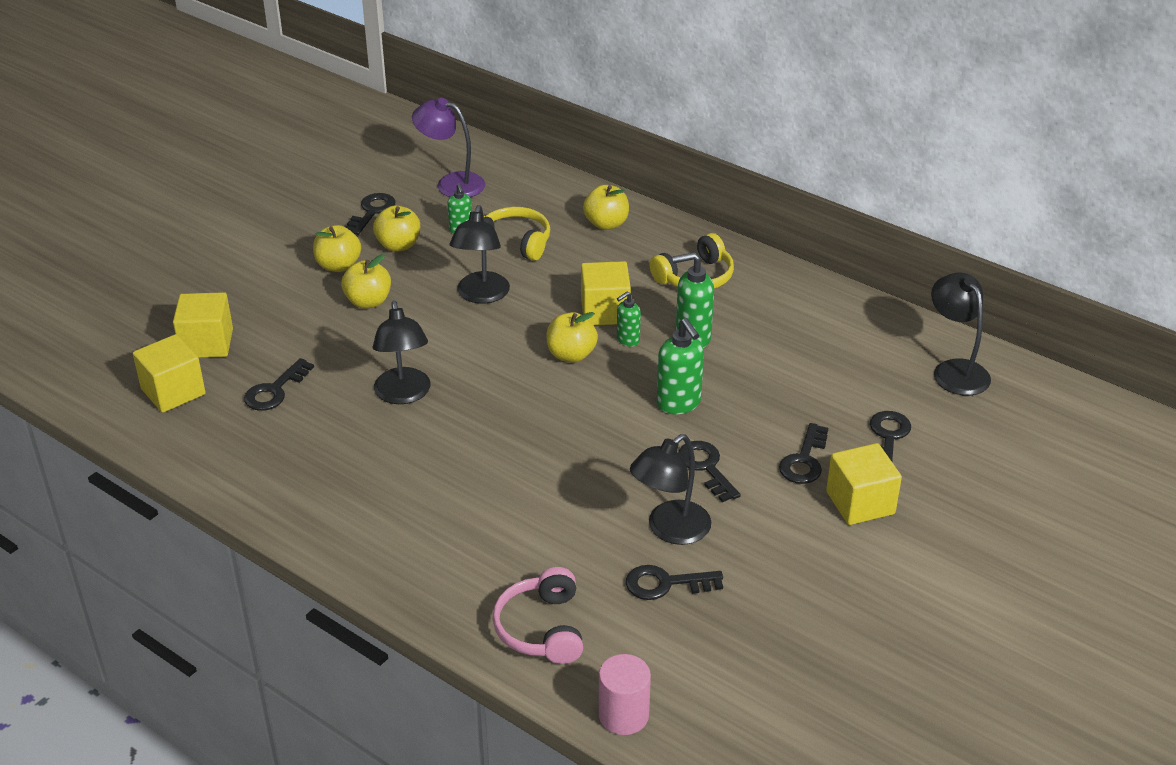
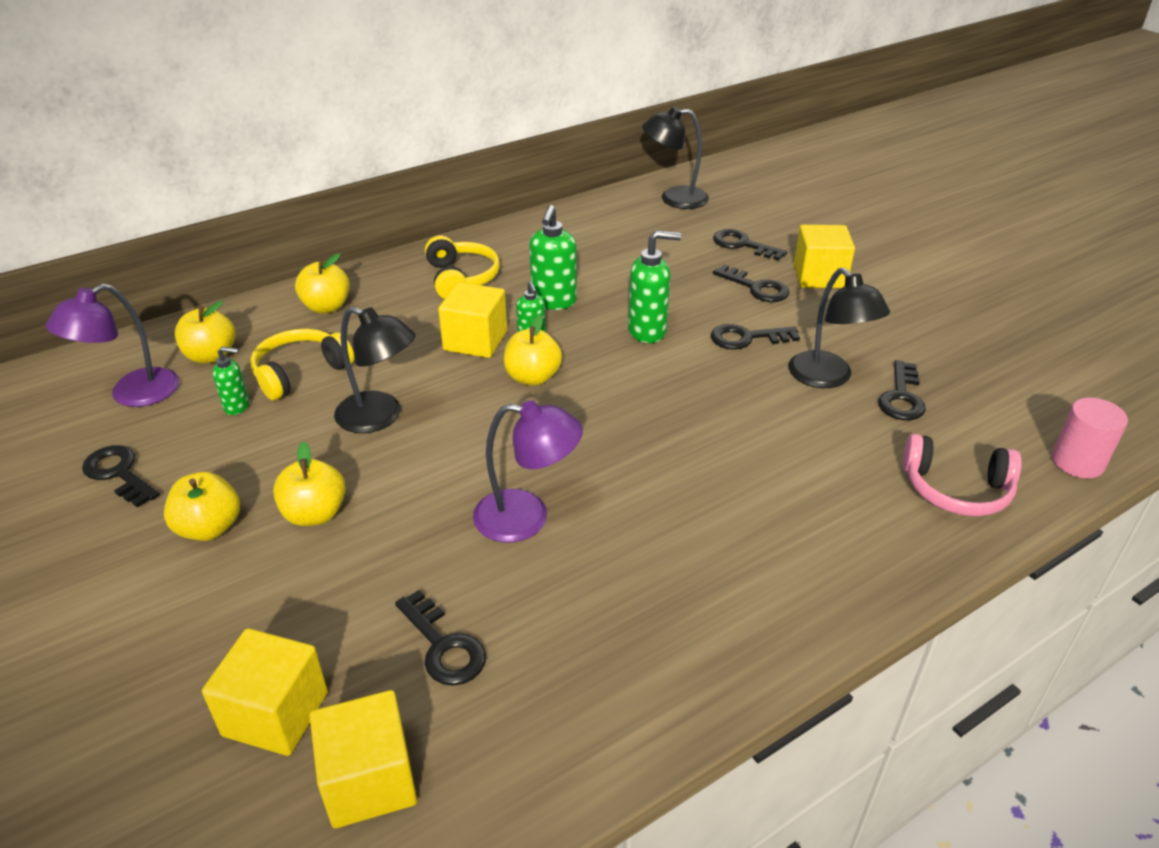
camera: 70 degrees left, 0 degrees up
(398, 245) = (218, 464): yellow apple -> yellow apple (211, 356)
(404, 395) = (527, 518): black lamp -> purple lamp

